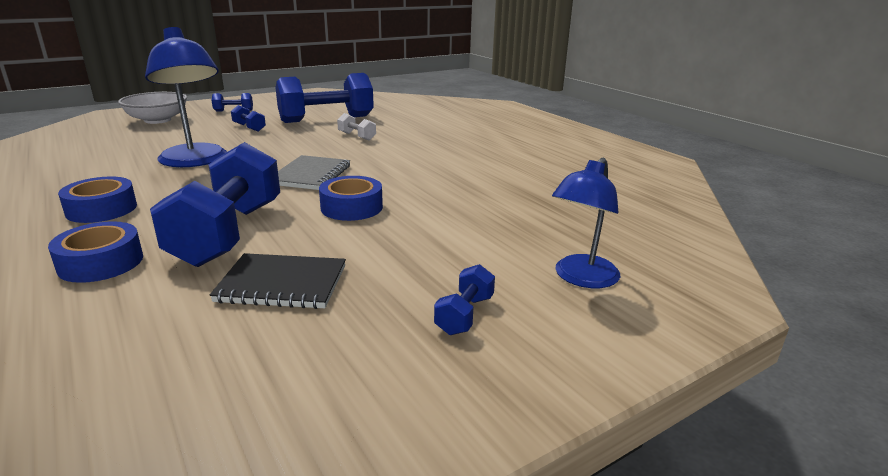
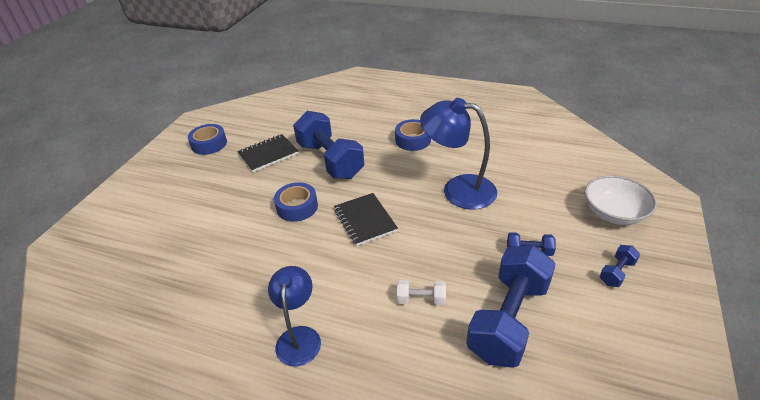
camera: 145 degrees right, 15 degrees up
(101, 262) = (351, 127): blue tape -> blue tape (209, 144)
(311, 175) = (365, 220): grey notebook -> black notebook
(464, 315) = (182, 178): blue dumbbell -> none
(581, 278) = (134, 222): blue lamp -> blue lamp (299, 337)

